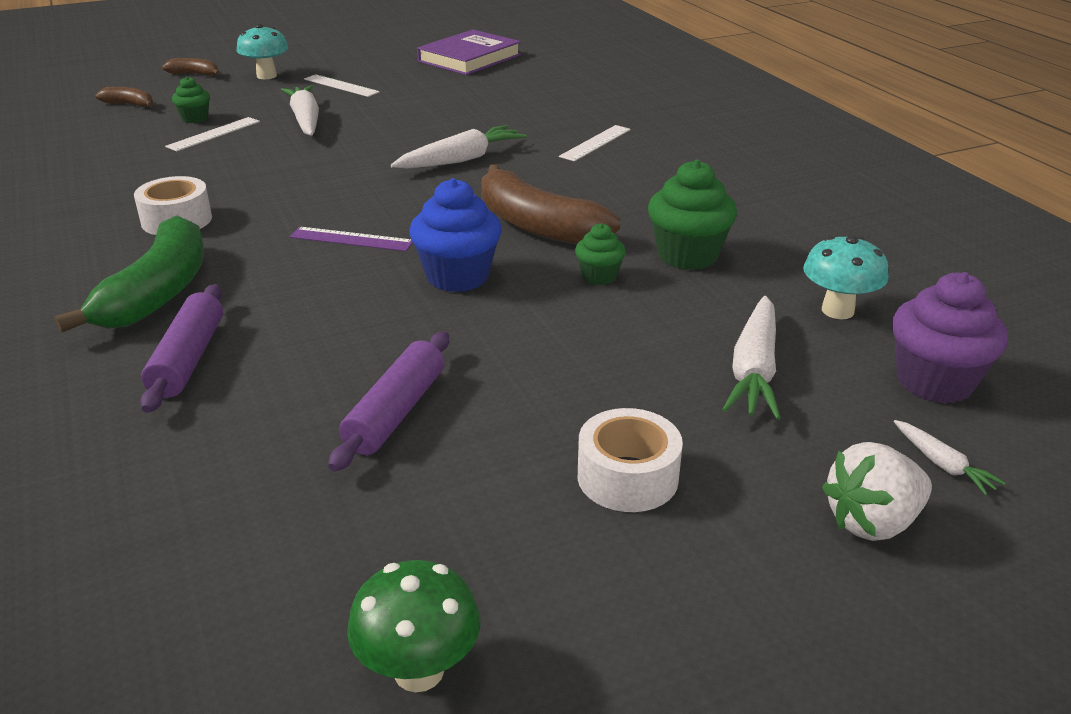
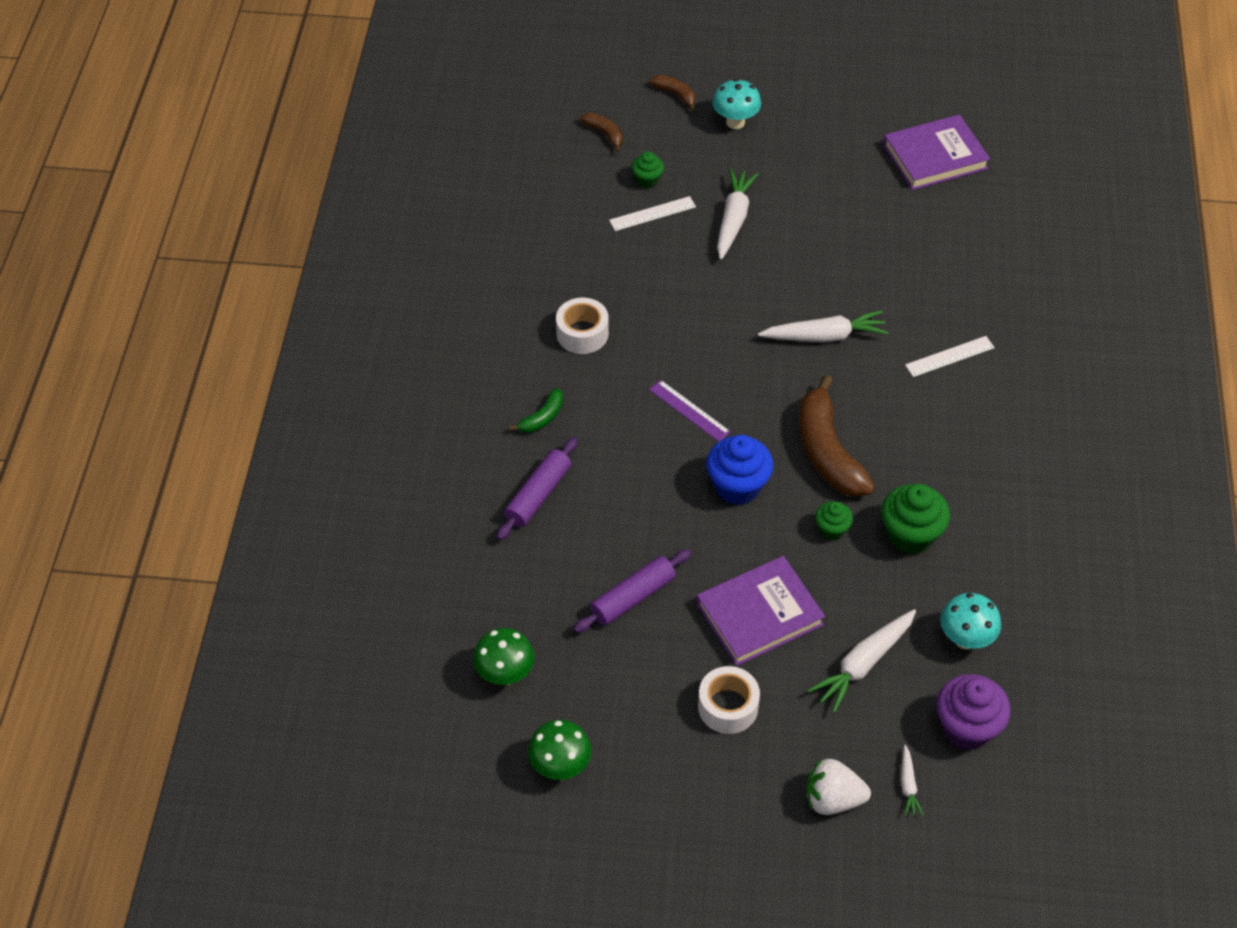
camera: 30 degrees right, 20 degrees up
(157, 293) = (542, 417): green banana -> green banana, size x0.47
(238, 577) = (505, 674): none -> green mushroom
(341, 86) = (790, 167): white ruler -> none
(582, 370) = (759, 614): none -> purple book

